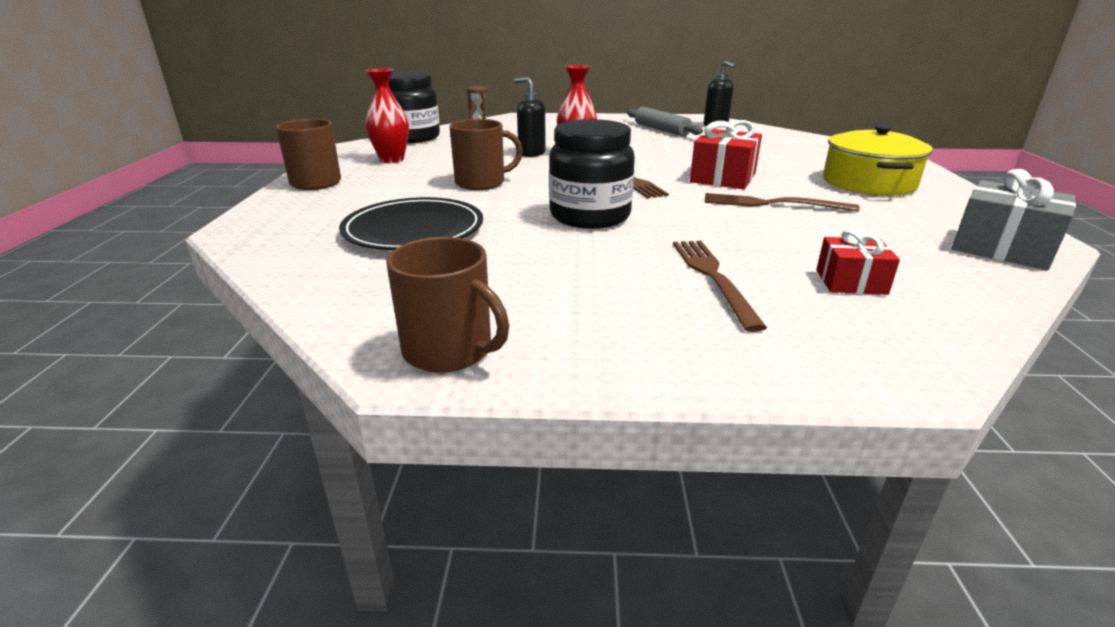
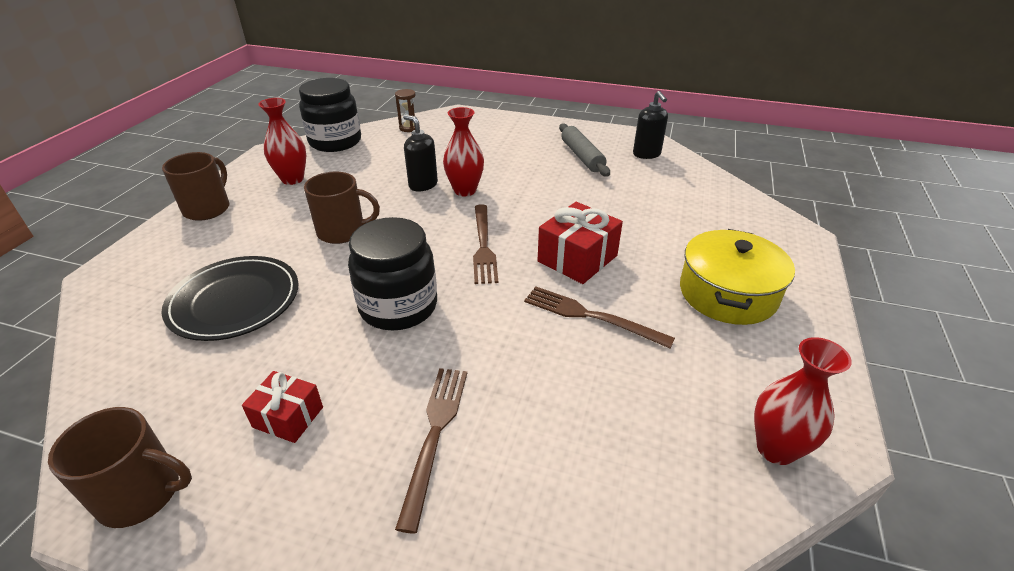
camera: 15 degrees right, 10 degrees up
(449, 351) = (141, 494): brown mug -> brown mug turned 45 degrees counterclockwise
(851, 282) = (561, 473): red gift -> red gift (288, 417)
(1002, 248) = (776, 449): grey gift -> red vase

